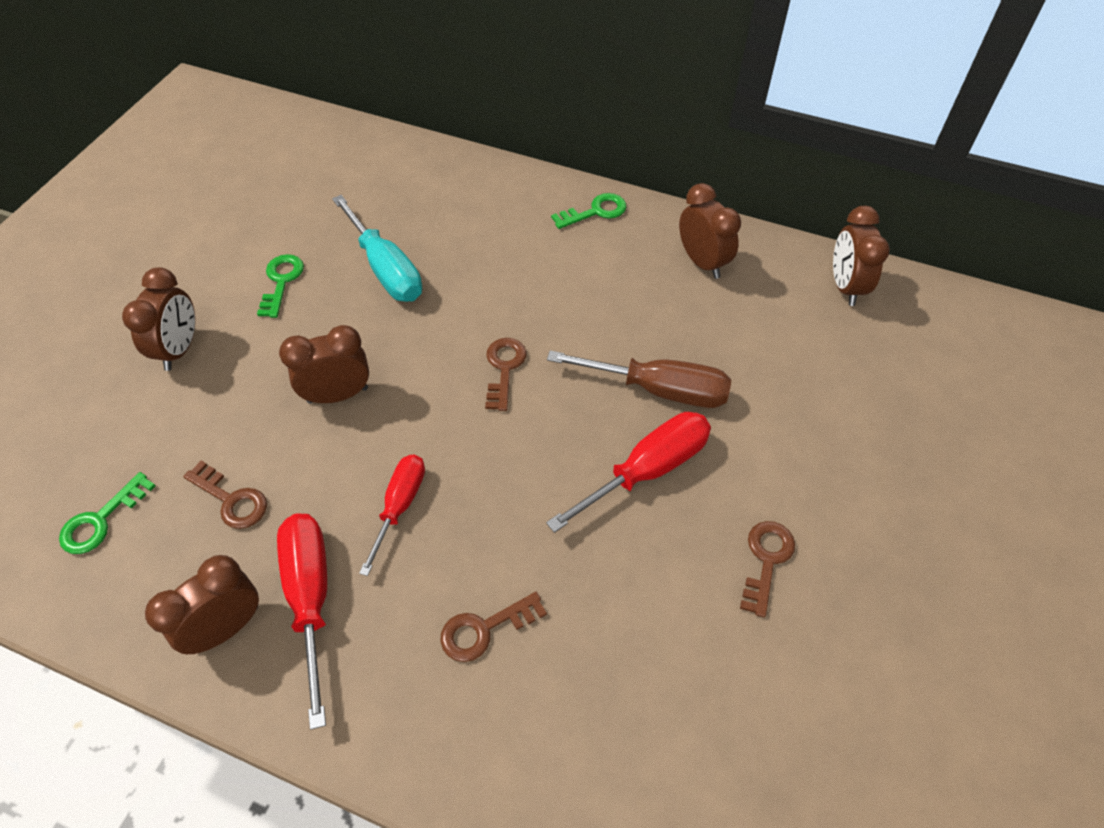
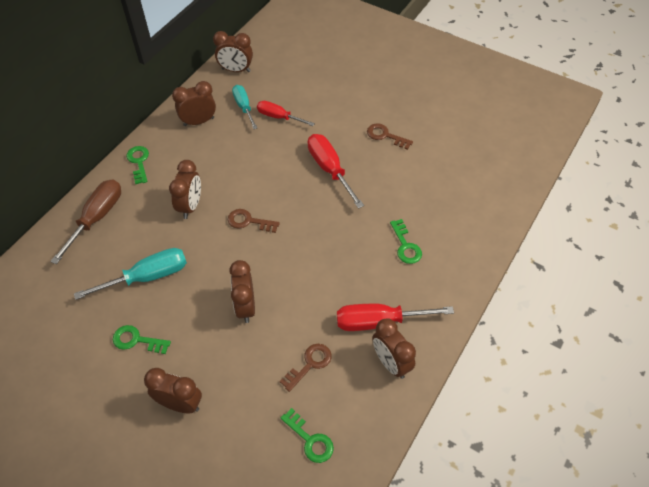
camera: 80 degrees left, 0 degrees up
(400, 506) = (330, 278): red screwdriver -> red screwdriver (279, 117)
(484, 629) = (405, 246): brown key -> green key
(522, 289) = (190, 206): none -> brown clock
(659, 390) = (281, 156): brown screwdriver -> brown screwdriver (97, 218)
(758, 315) = (244, 107): none -> turquoise screwdriver

